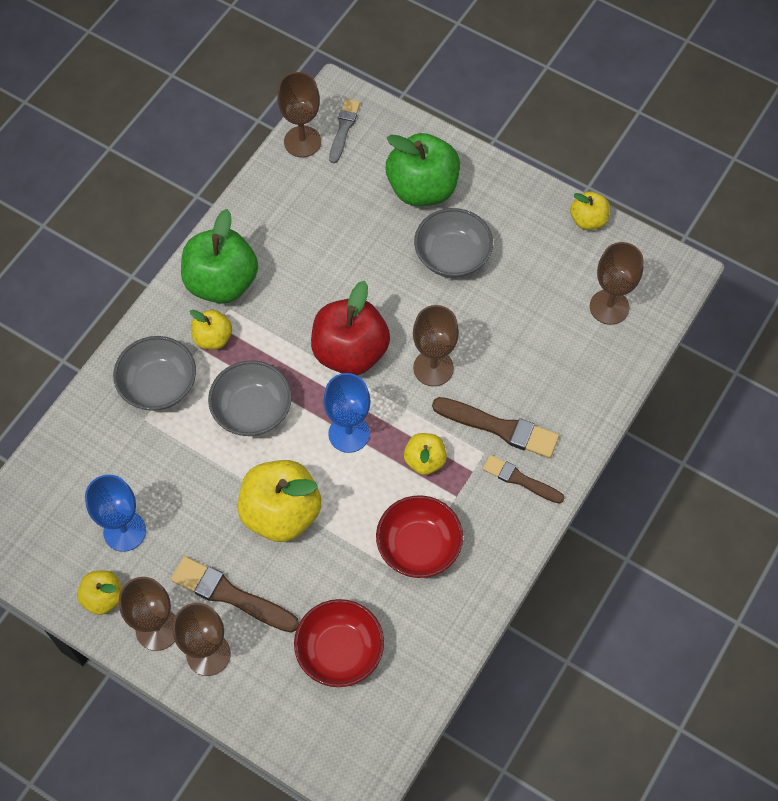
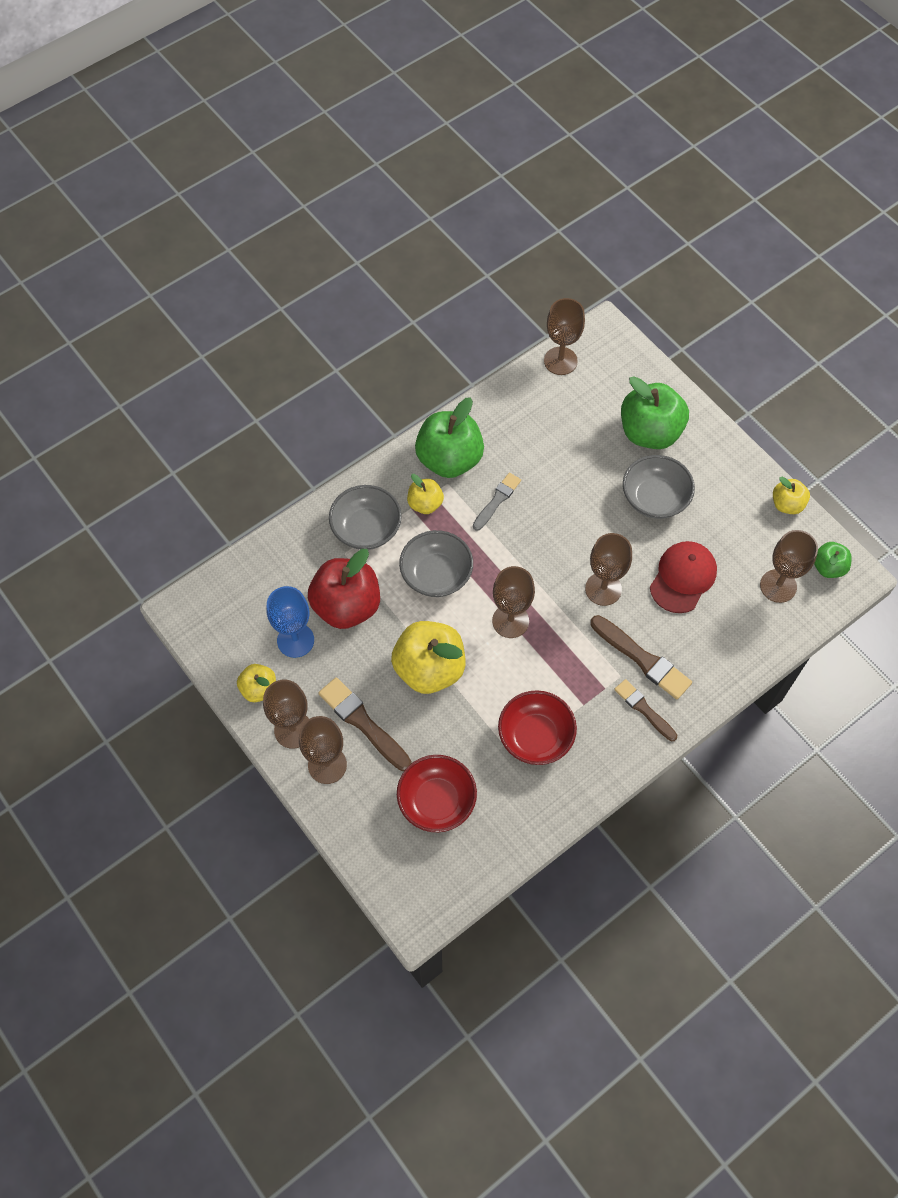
camera: 20 degrees right, 0 degrees up
(343, 129) = (600, 361): grey brush -> grey brush (497, 500)
(349, 433) = (510, 621): blue goblet -> brown goblet
(350, 352) = (536, 552): red apple -> red apple (346, 606)
(425, 460) = (567, 665): yellow apple -> none
(510, 329) = (683, 578): none -> red cap
(651, 272) = (828, 567): none -> green apple

